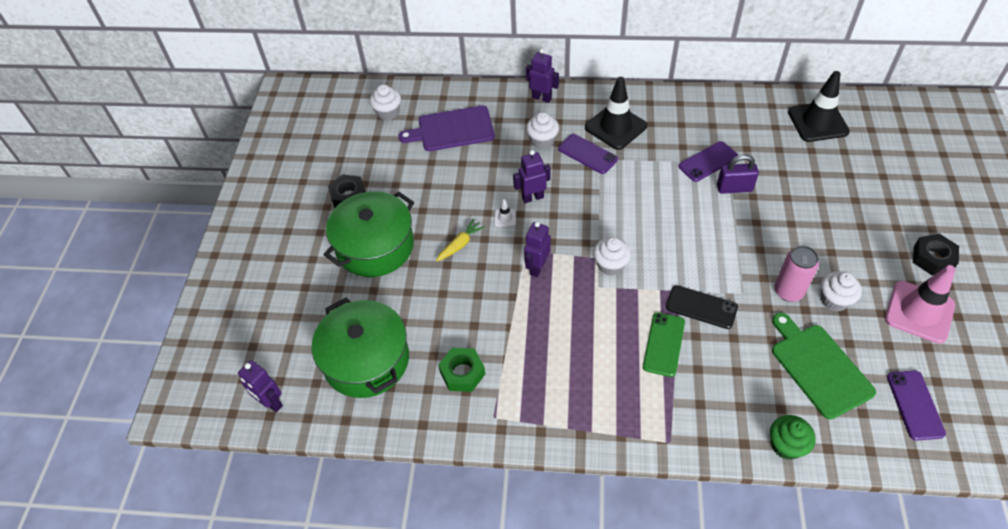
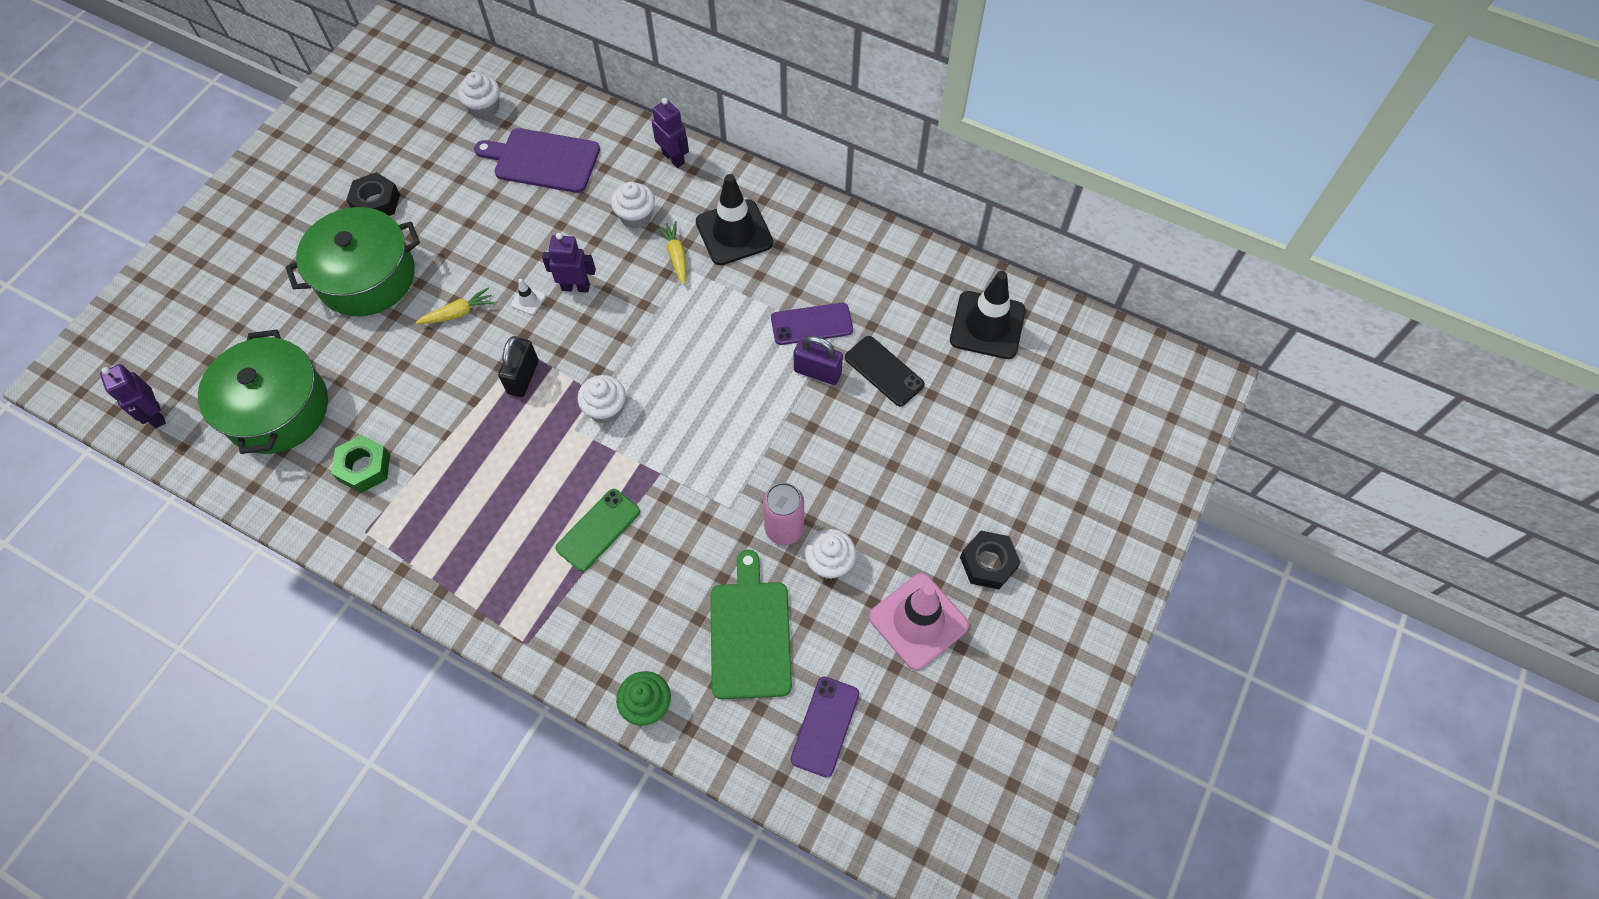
camera: 20 degrees right, 10 degrees up
(537, 267) = (523, 377): purple robot -> black padlock
(587, 154) = (676, 256): purple phone -> yellow carrot
(701, 307) = (671, 504): black phone -> black phone (884, 371)

